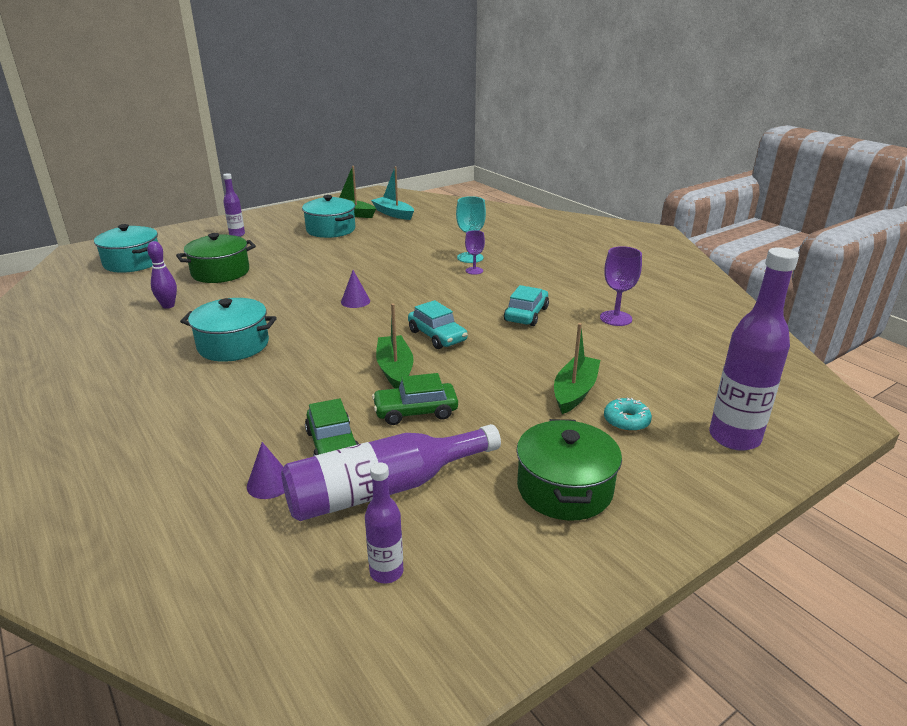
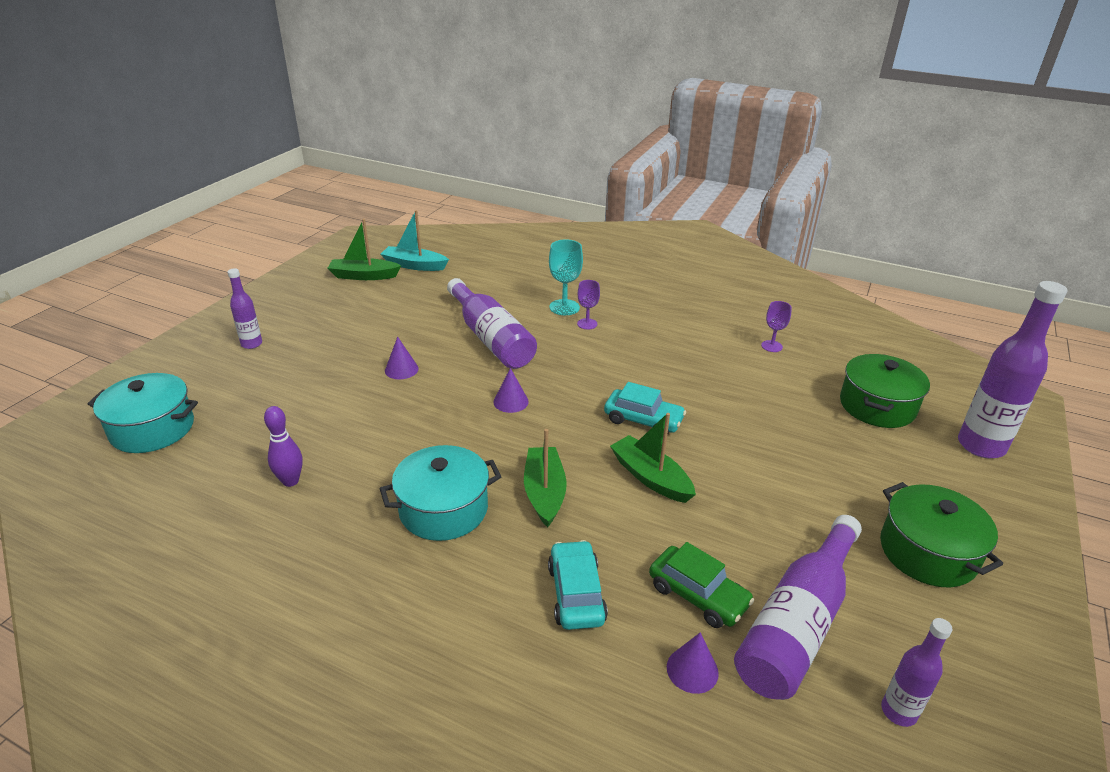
camera: 30 degrees left, 5 degrees up
(220, 272) = (299, 409): green pot -> green pot (877, 406)
(307, 267) = (401, 369): none -> purple cone
(331, 230) = (366, 307): turquoise pot -> none
(391, 263) = (491, 338): none -> purple bottle
(415, 411) = (725, 521): green car -> none
(526, 314) = (693, 366): turquoise car -> turquoise car (576, 594)
(575, 391) = (827, 443): green boat -> green boat (544, 492)
(615, 318) = (771, 346): purple goblet -> purple goblet, size x0.64
(626, 421) = (896, 460): turquoise donut -> none

